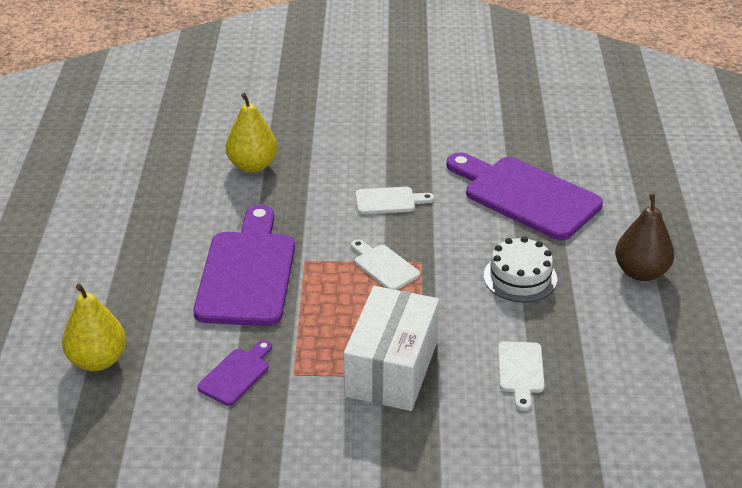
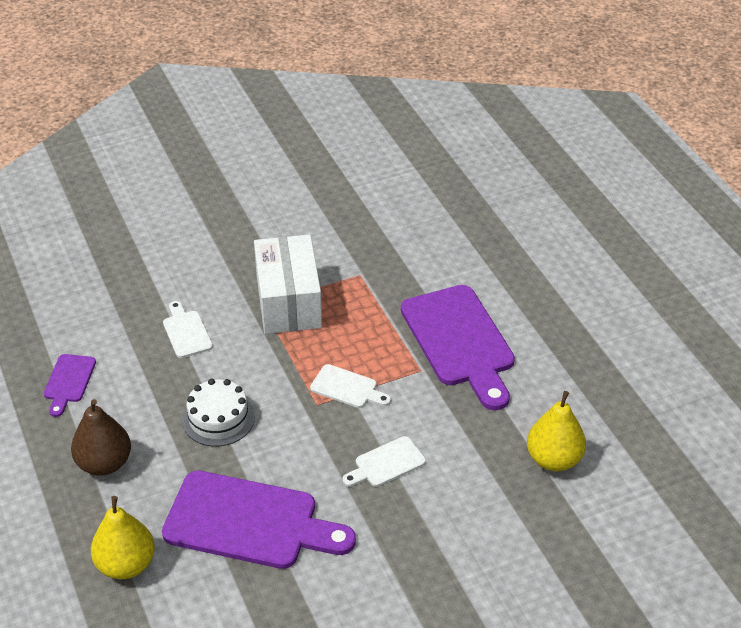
camera: 155 degrees right, 5 degrees up
(98, 360) = (508, 239): yellow pear -> yellow pear (126, 564)
(236, 374) = (401, 261): purple cutting board -> purple cutting board (68, 381)

